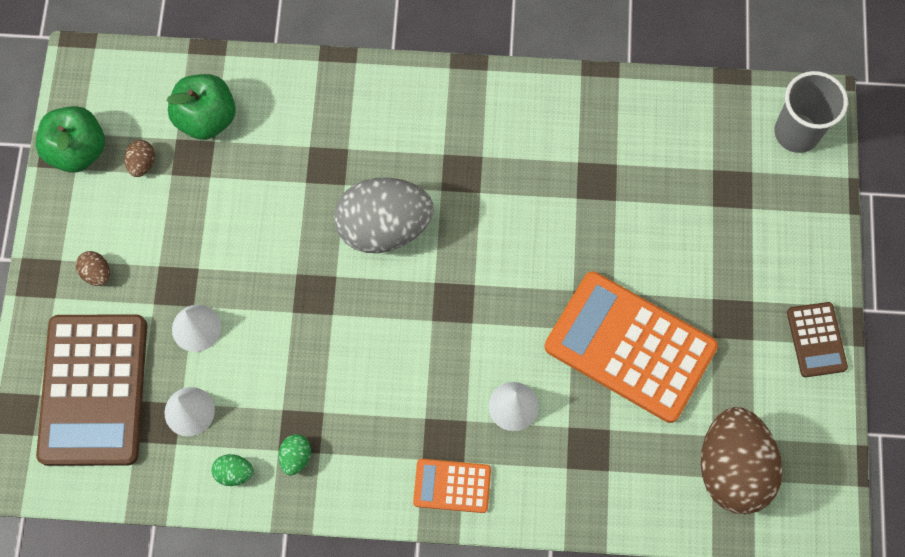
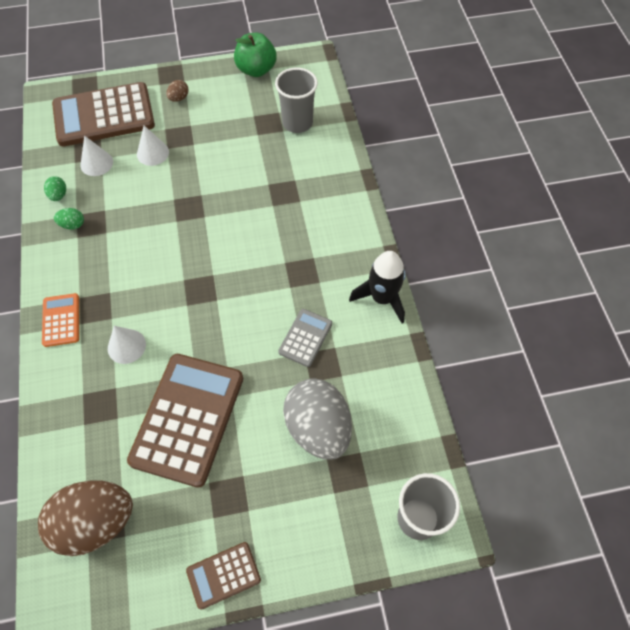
camera: 75 degrees right, 10 degrees down
(142, 164) = (256, 100): brown egg -> none
(206, 118) = (297, 123): green apple -> grey cup
(384, 227) = (247, 235): grey egg -> grey egg (318, 428)
(525, 91) = (382, 298): none -> black rocket
(557, 191) = (305, 338): none -> grey calculator
(630, 347) = (188, 418): orange calculator -> brown calculator

